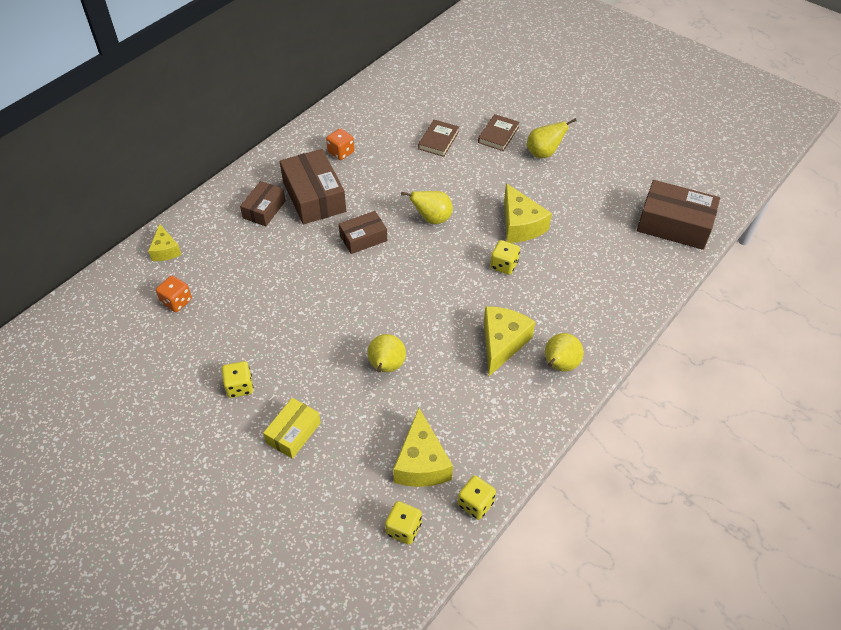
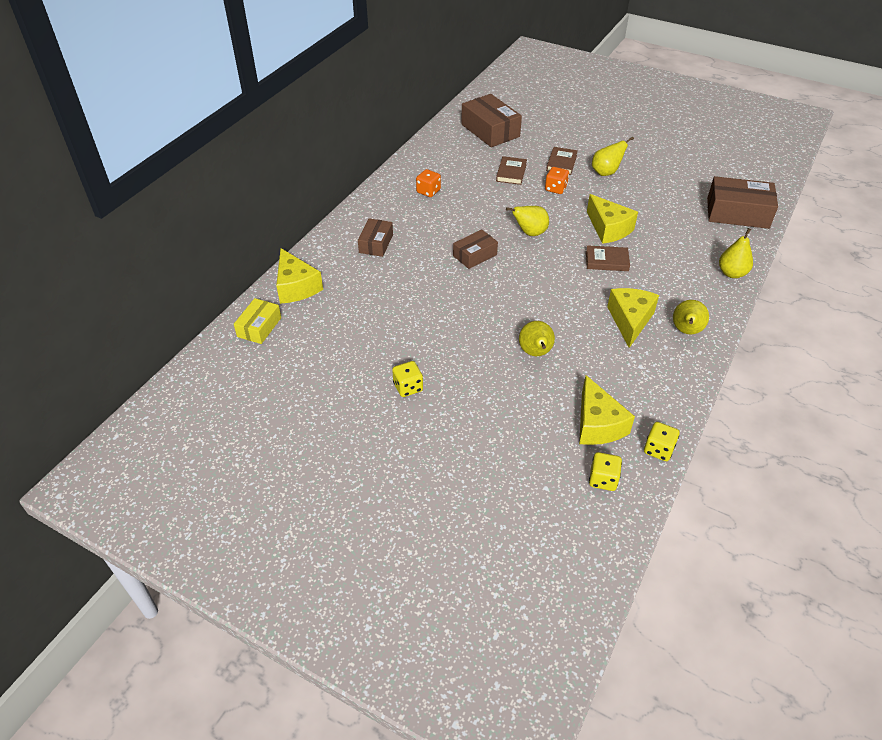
camera: 10 degrees left, 5 degrees down
(165, 250) = (296, 287): yellow cheese -> yellow cheese, size x1.64
(176, 301) = (322, 327): orange dice -> orange dice (555, 188)
(293, 433) = (472, 417): yellow box -> yellow box (259, 327)
(314, 196) = (417, 228): brown box -> brown box (490, 130)
(504, 265) = (607, 261): yellow dice -> brown book
(638, 301) = (732, 273): none -> yellow pear

